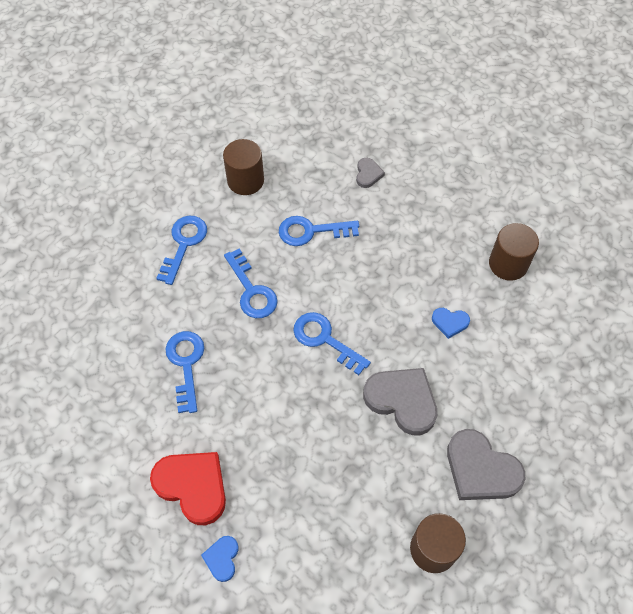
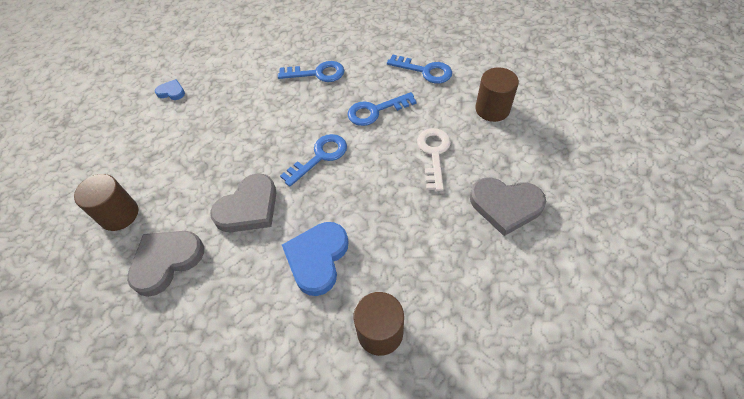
camera: 100 degrees right, 5 degrees down
(192, 486) = (225, 78): red heart -> none
(311, 231) = (434, 153): blue key -> white key
(368, 174) = (505, 206): grey heart -> grey heart, size x1.98
(450, 322) = (317, 258): blue heart -> blue heart, size x1.98

